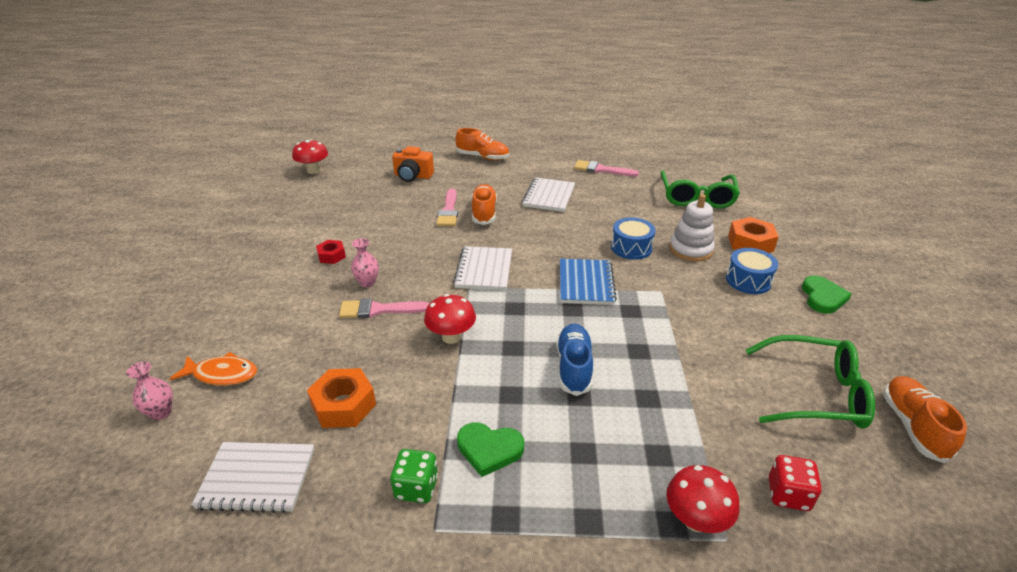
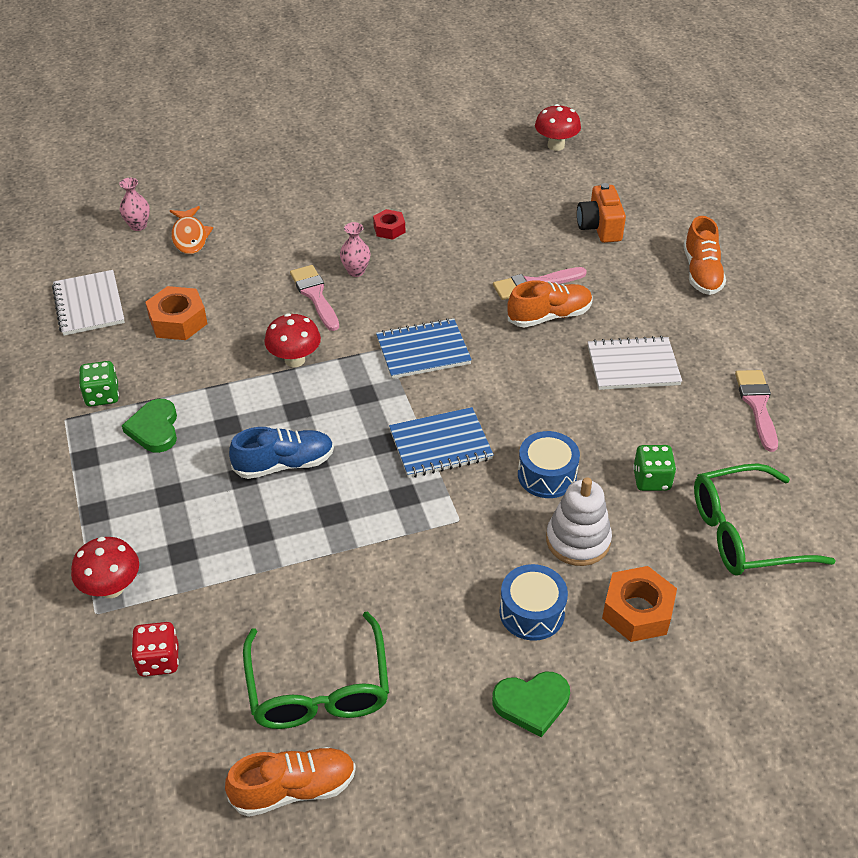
camera: 70 degrees right, 10 degrees up
(484, 270) = (423, 351): white notebook -> blue notebook
(647, 214) = (651, 479): none -> green dice

